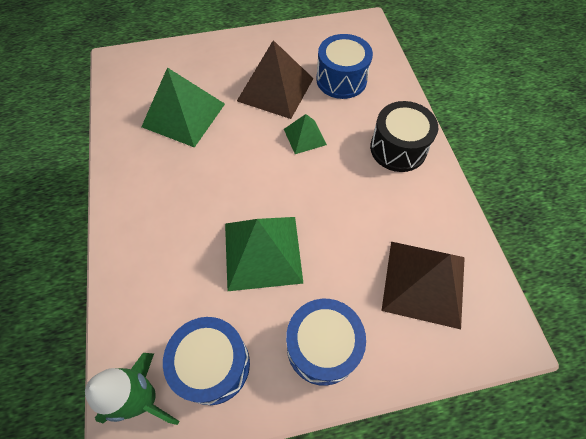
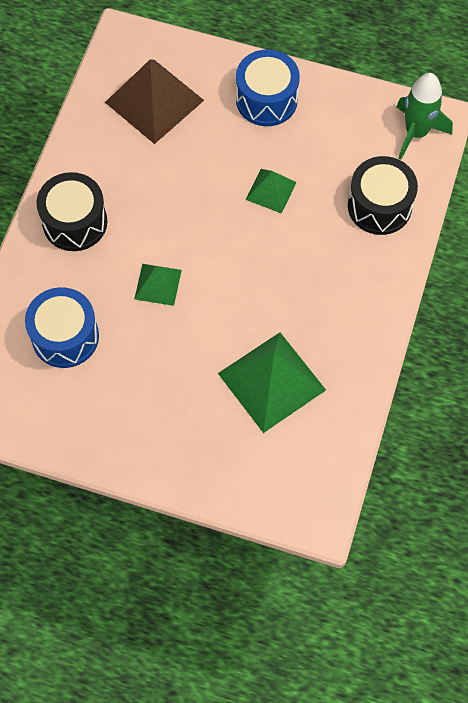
camera: 150 degrees left, 5 degrees up
(154, 289) = (379, 206): none -> black drum
(213, 365) = (356, 128): blue drum -> none
(262, 252) = (271, 191): green pyramid -> green pyramid, size x0.54
(275, 89) = (149, 363): brown pyramid -> none

